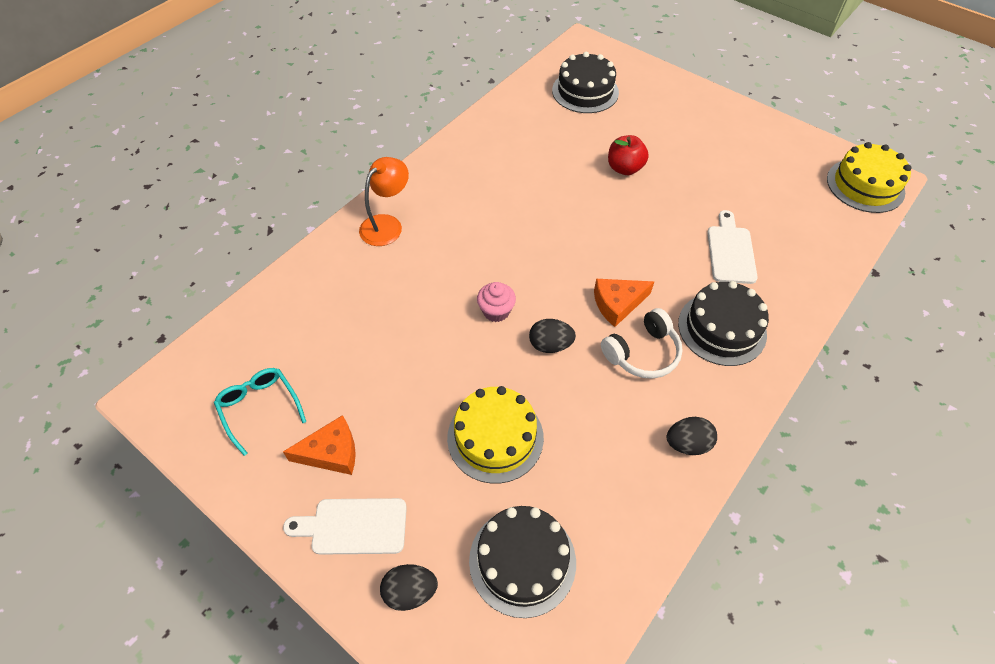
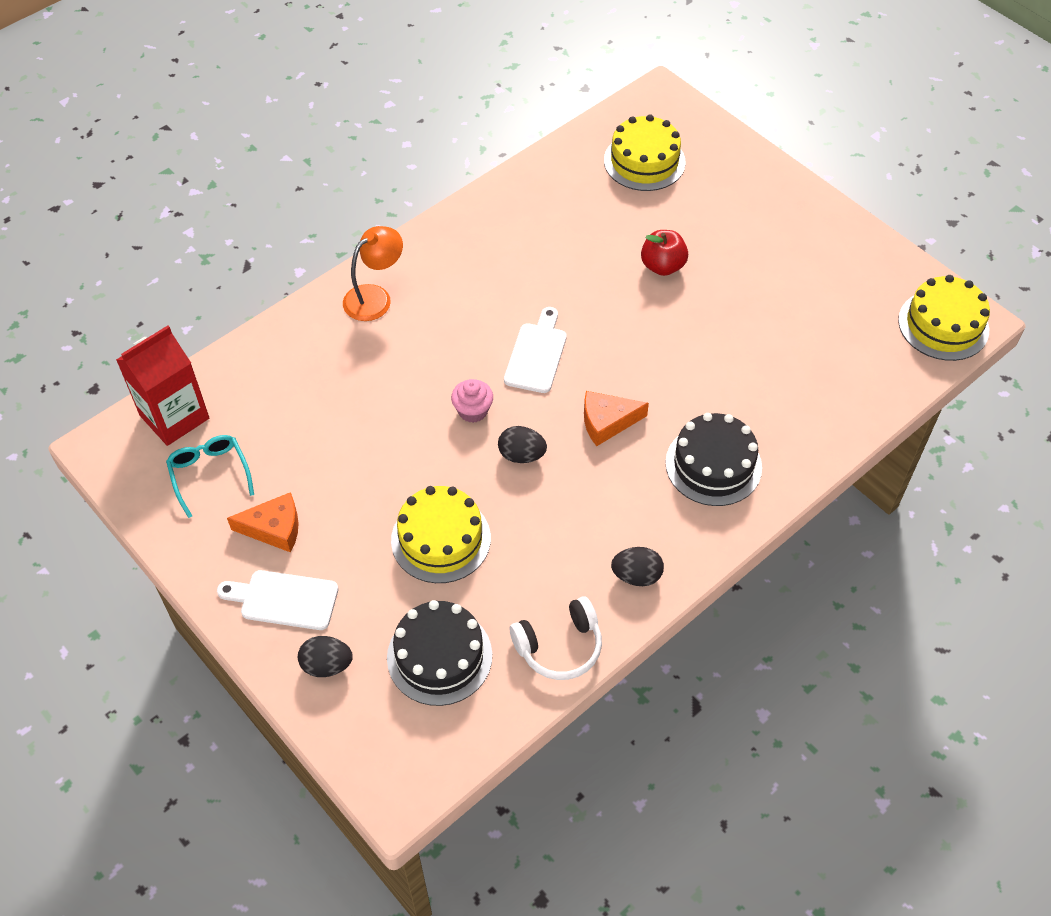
camera: 10 degrees right, 0 degrees up
(218, 357) = (174, 417): none -> red carton
(585, 91) = (644, 161): black cake -> yellow cake
(642, 353) = (618, 478): white headphones -> white headphones (559, 646)
(730, 251) = (753, 381): white cutting board -> white cutting board (536, 354)

